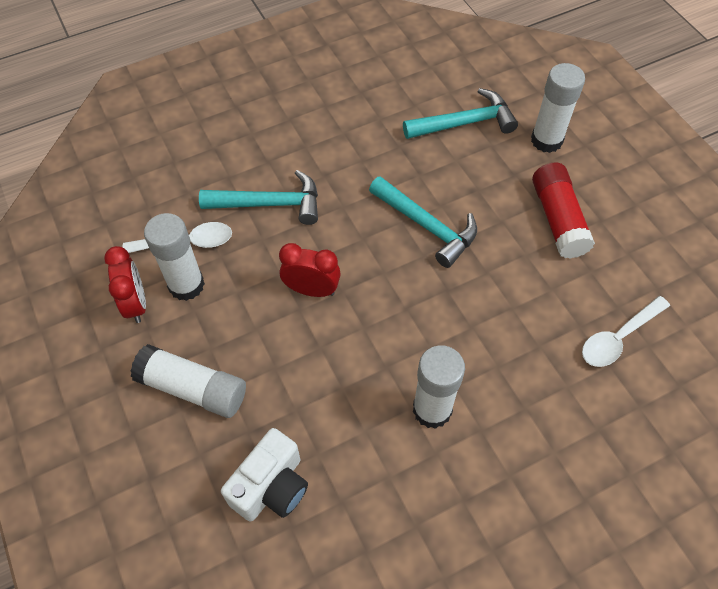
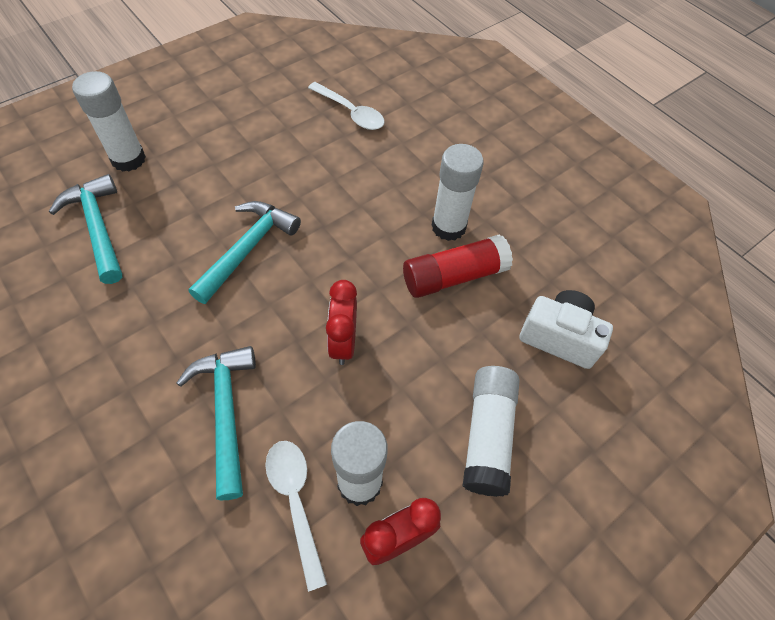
camera: 105 degrees left, 0 degrees up
(558, 219) = (231, 149): red glue stick -> red glue stick (454, 276)

